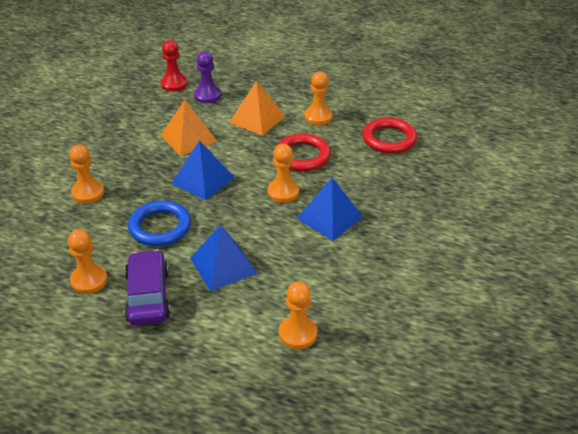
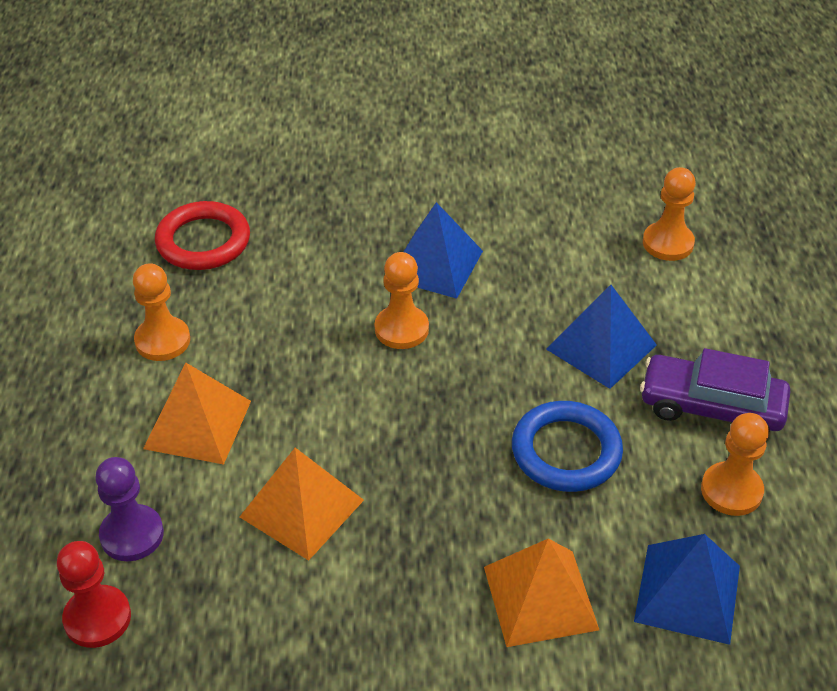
camera: 110 degrees left, 5 degrees up
(88, 193) = (540, 597): orange pawn -> orange pyramid
(148, 296) = (711, 407): purple car -> purple car turned 45 degrees clockwise
(203, 180) = (419, 439): blue pyramid -> blue pyramid (687, 593)
(302, 156) = (293, 331): red ring -> none

